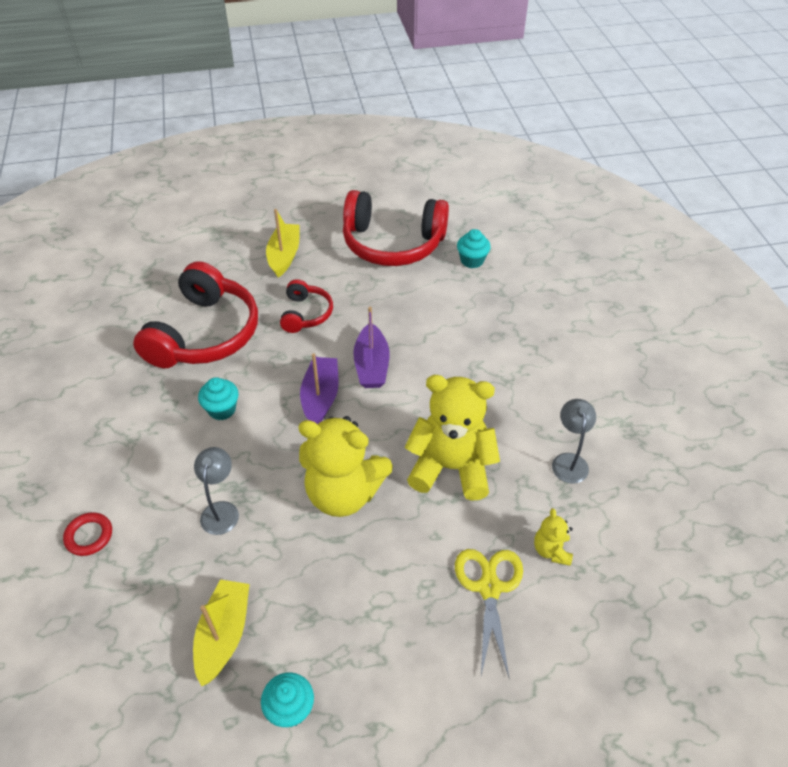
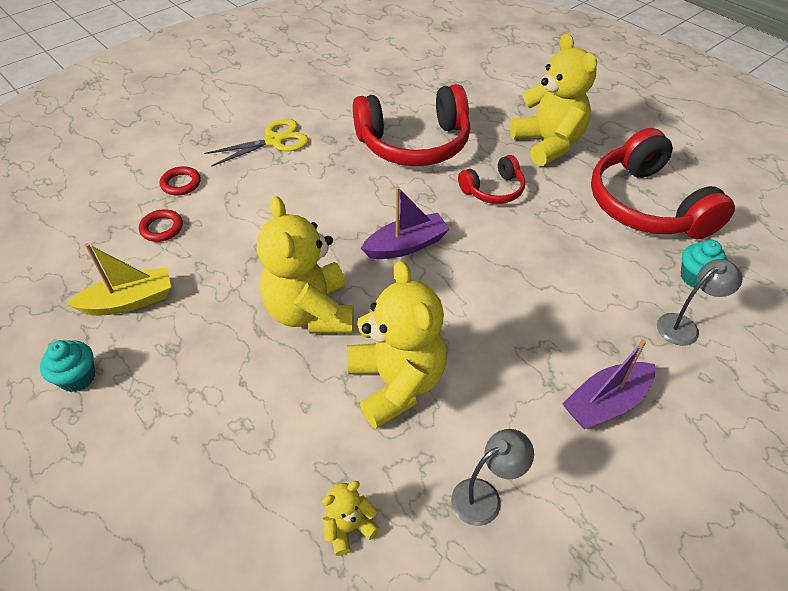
camera: 60 degrees right, 0 degrees up
(143, 575) = (162, 228): none -> red ring
(221, 510) = (244, 242): grey lamp -> grey lamp (684, 326)
(222, 409) = (344, 192): turquoise cupcake -> none
(284, 255) = (548, 144): yellow boat -> yellow teddy bear
(371, 365) = (473, 263): purple boat -> purple boat (605, 403)
(489, 587) = (269, 483): yellow scissors -> yellow scissors (274, 141)

